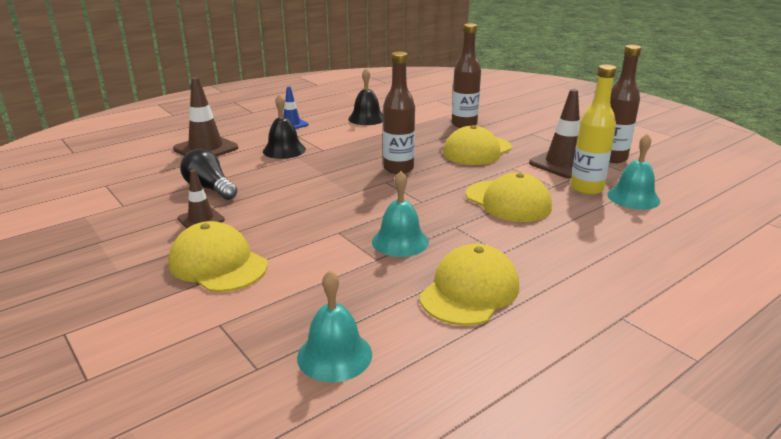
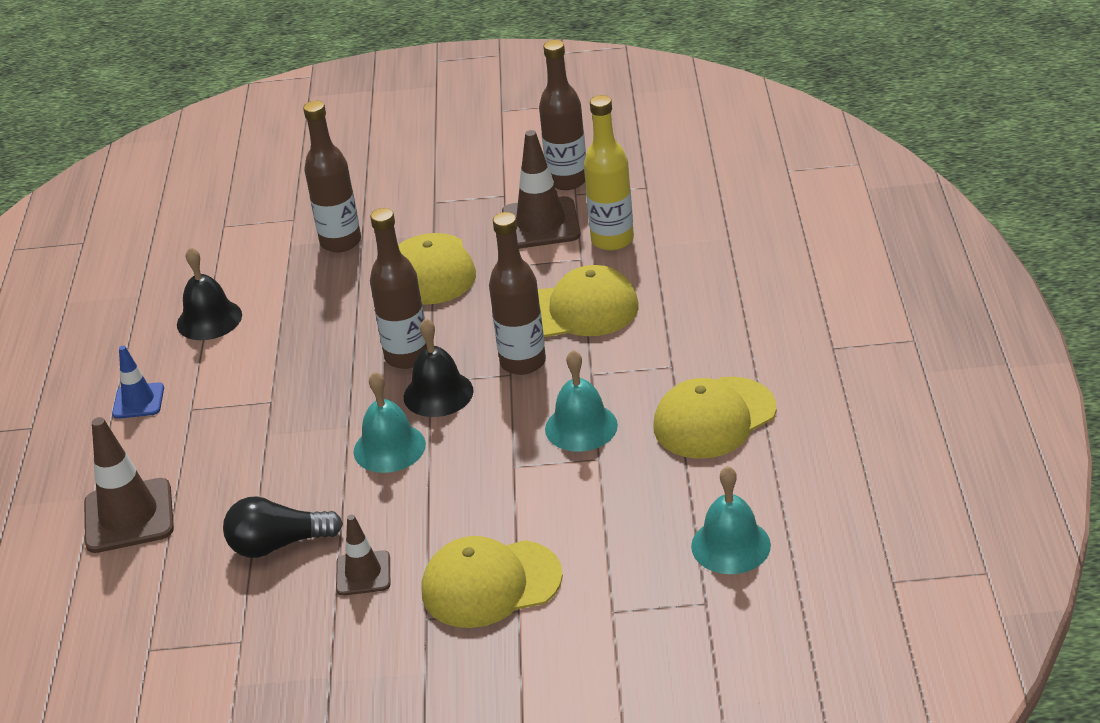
camera: 50 degrees left, 10 degrees up
(284, 150) = (229, 438): black bell -> black bell (438, 393)
(436, 201) = (523, 362): none -> brown bottle
(469, 291) = (714, 418): yellow cap -> yellow cap turned 105 degrees counterclockwise
(633, 197) = (663, 220): turquoise bell -> turquoise bell (389, 448)

